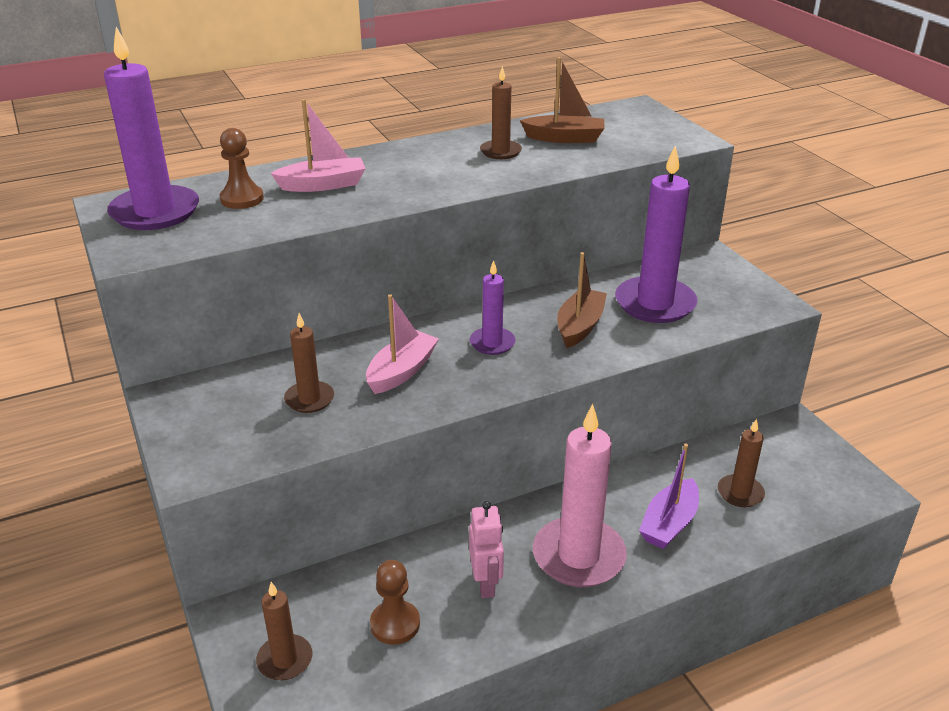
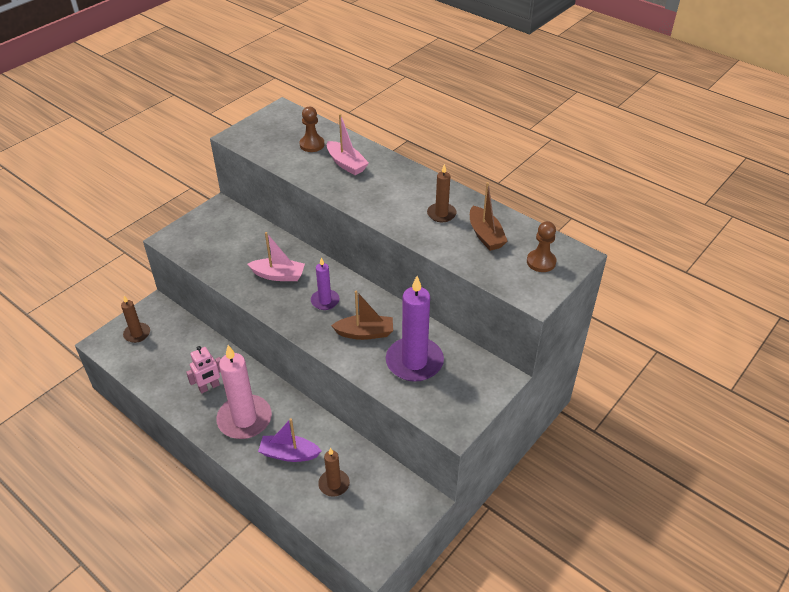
camera: 65 degrees right, 10 degrees up
(155, 212) = (281, 125): purple candle -> none
(309, 399) = (238, 252): brown candle -> none
(395, 624) = (170, 362): brown pawn -> brown pawn (541, 262)

